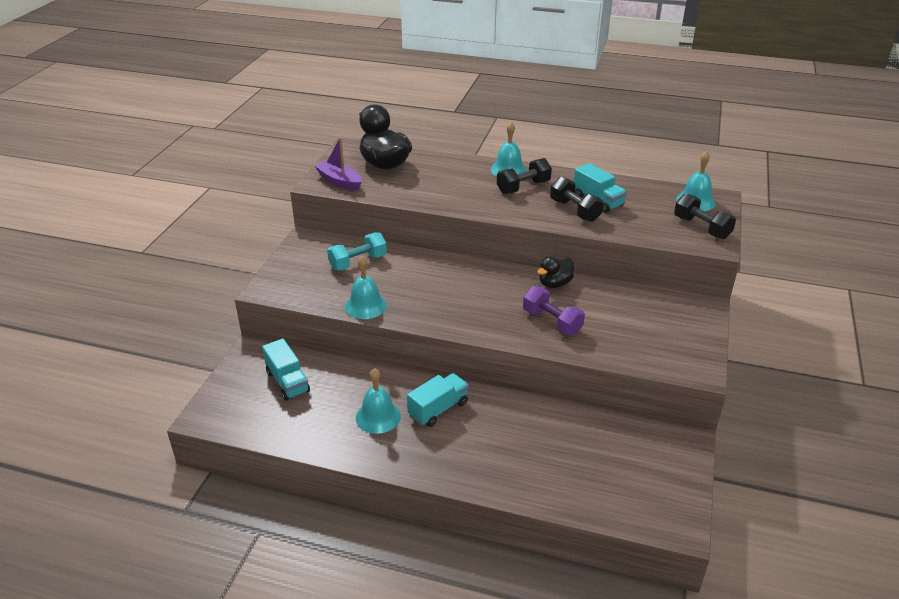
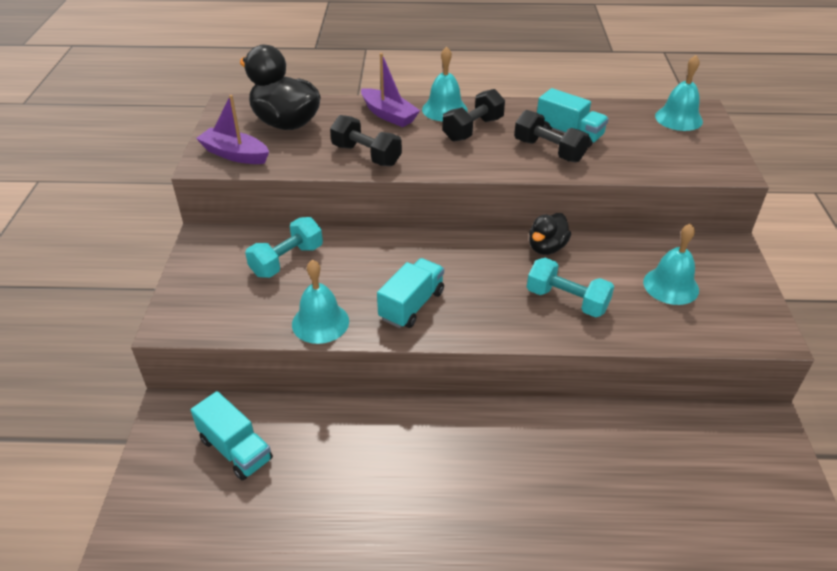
camera: 15 degrees left, 5 degrees up
(378, 416) = (378, 476): turquoise bell -> turquoise bell (671, 286)
(438, 409) = (454, 447): turquoise truck -> turquoise truck (411, 305)
(463, 168) = (389, 115): none -> purple boat
(552, 322) = (567, 300): purple dumbbell -> turquoise dumbbell
(701, 228) = (703, 150): black dumbbell -> black dumbbell (366, 155)

